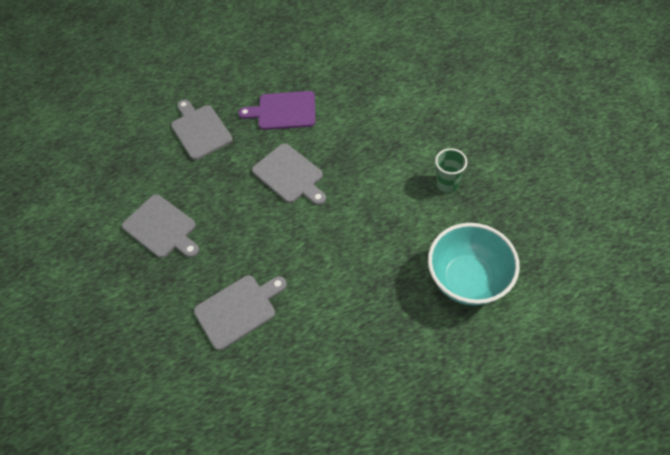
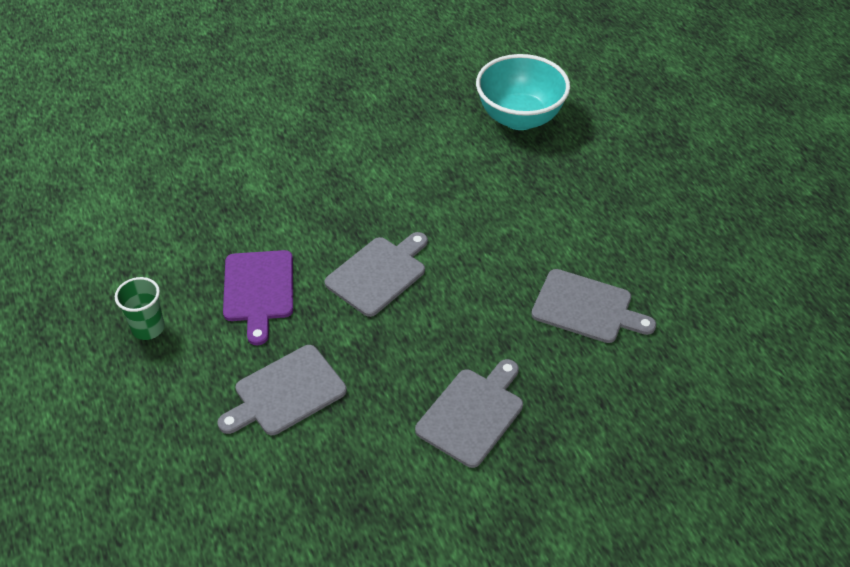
camera: 100 degrees left, 10 degrees down
(238, 309) = (586, 308): grey cutting board -> grey cutting board turned 150 degrees clockwise
(447, 183) = (394, 129): green cup -> green cup (148, 328)

